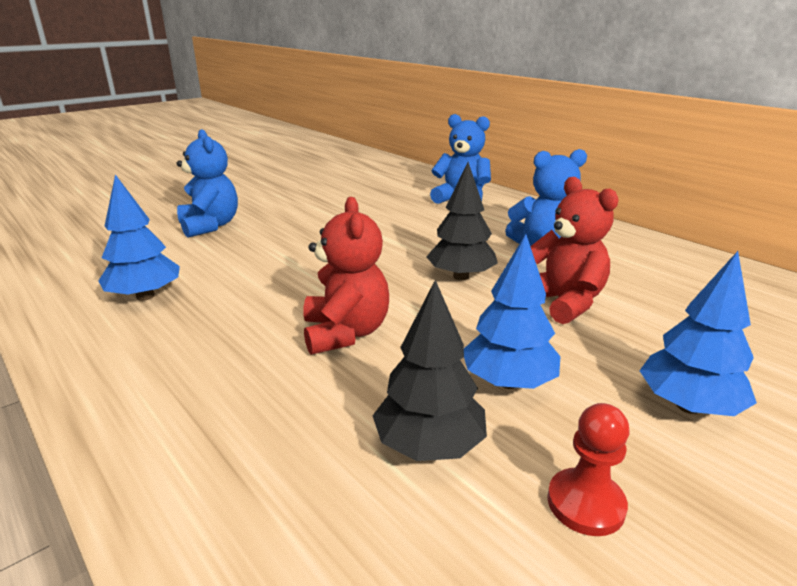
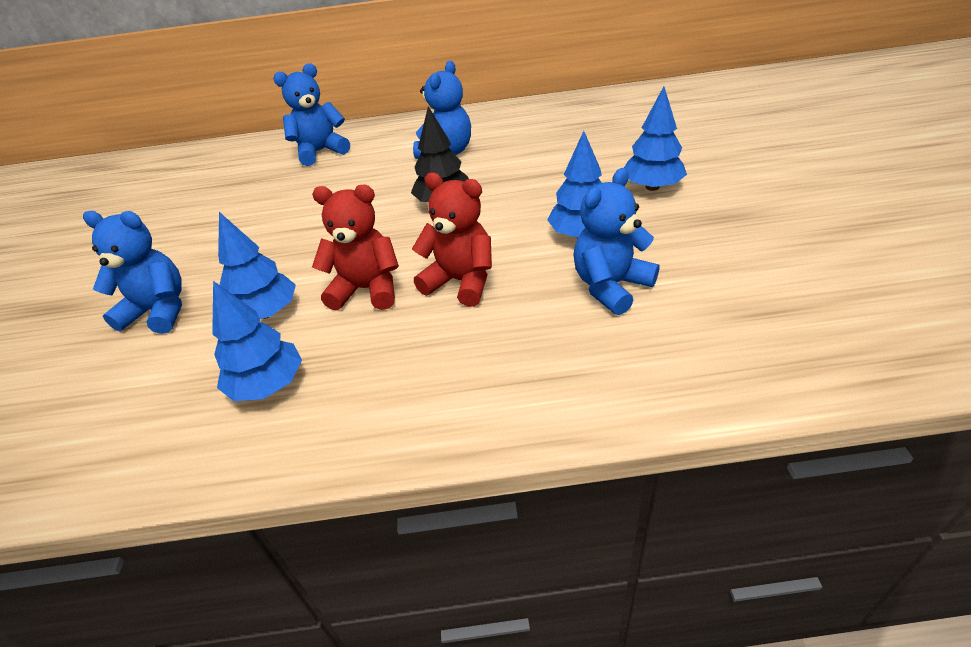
camera: 50 degrees left, 15 degrees up
(233, 261) = (266, 313): none -> blue tree
(429, 445) = (611, 286): black tree -> blue teddy bear
(563, 302) = (522, 177): red teddy bear -> red teddy bear (366, 289)
(585, 504) = (691, 252): red pawn -> none

